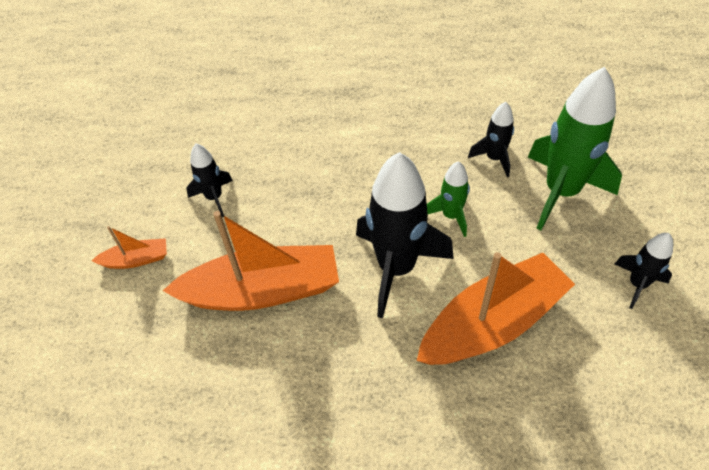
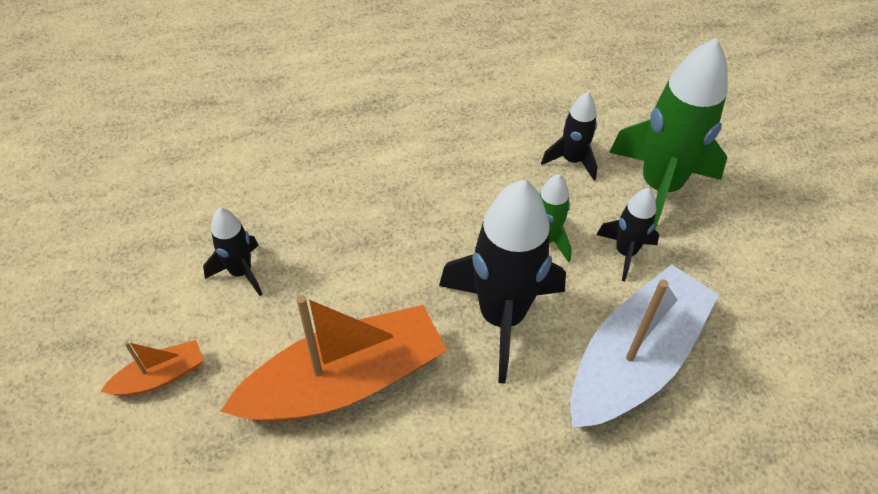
camera: 20 degrees left, 0 degrees up
(492, 323) = (634, 360): orange boat -> white boat
(637, 284) = (775, 279): black rocket -> black rocket (625, 252)

